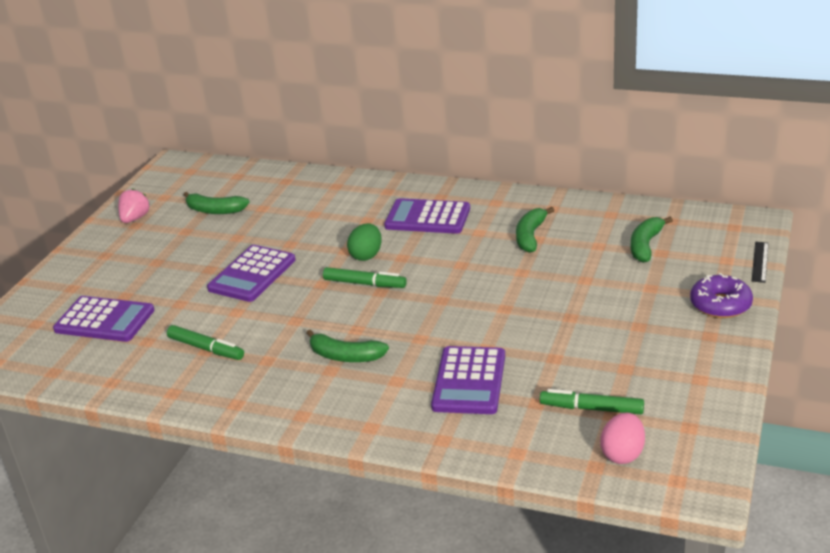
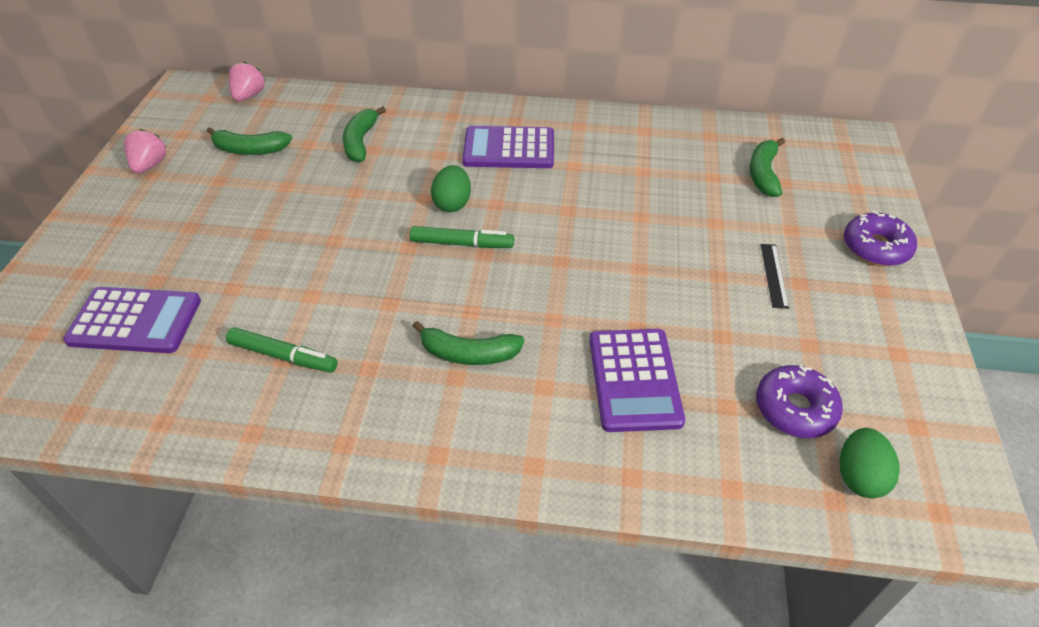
camera: 15 degrees left, 15 degrees up
(223, 171) = (249, 96): none -> pink strawberry
(252, 274) = (318, 238): purple calculator -> none
(530, 236) = (633, 168): green banana -> green banana (360, 141)
(591, 408) = (795, 408): green marker -> purple donut
(622, 454) = (859, 476): pink egg -> green egg
(760, 262) = (891, 189): black ruler -> black ruler (774, 275)

